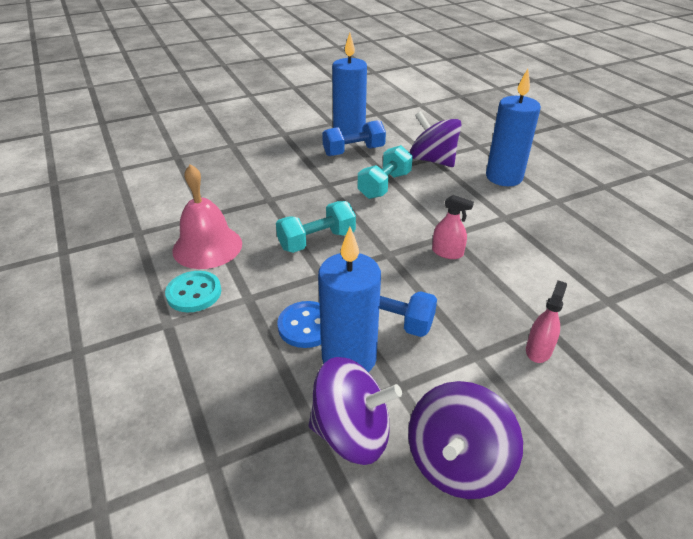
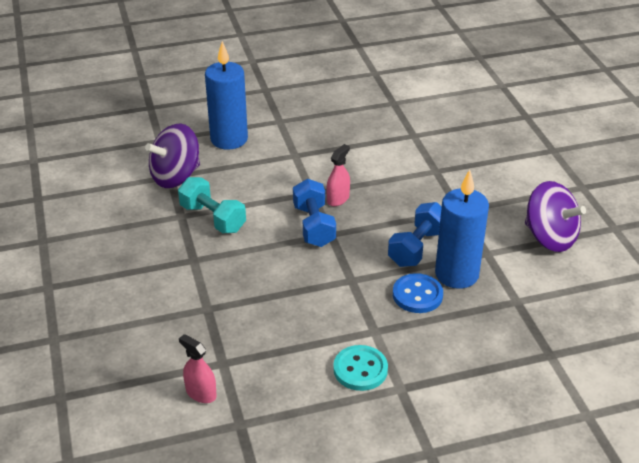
camera: 80 degrees left, 0 degrees up
(207, 246) = (285, 360): pink bell -> none
(317, 240) = (297, 278): turquoise dumbbell -> none
(349, 132) = (76, 228): blue candle -> none
(352, 433) = (526, 281): purple spinning top -> none
(353, 151) = (128, 231): blue dumbbell -> blue dumbbell (314, 226)
(538, 350) = (458, 180): pink spray bottle -> pink spray bottle (201, 393)

